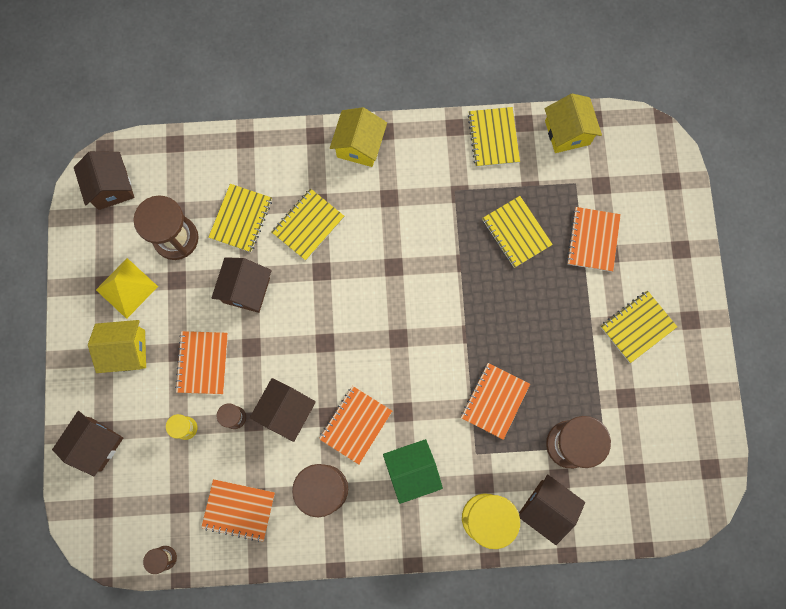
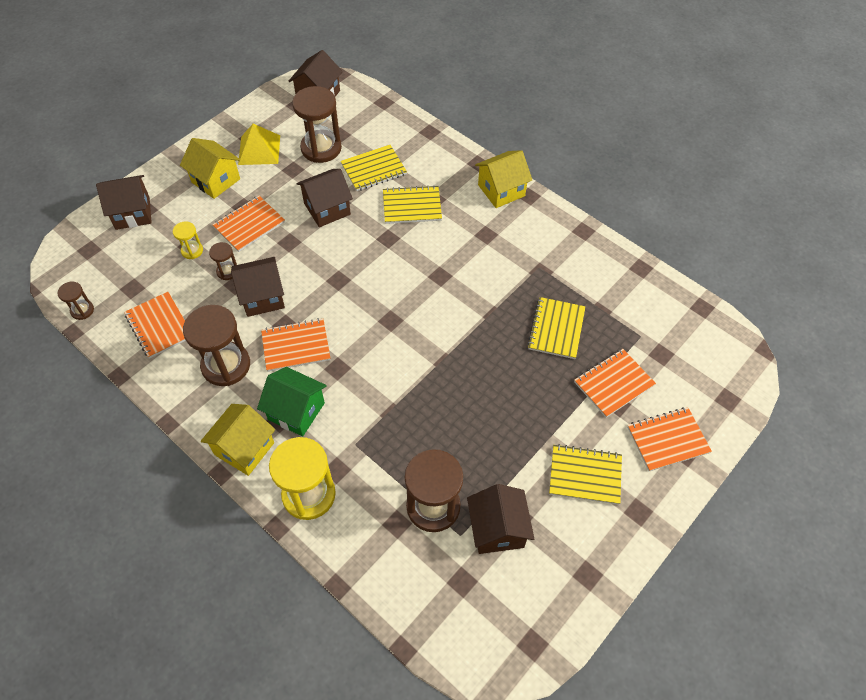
camera: 45 degrees right, 20 degrees down
(493, 138) = (606, 259): yellow notebook -> none
(494, 401) = (411, 422): orange notebook -> orange notebook (667, 440)
(546, 508) = (361, 534): brown house -> brown house (497, 529)
(567, 132) = (670, 299): yellow house -> yellow house (244, 449)

